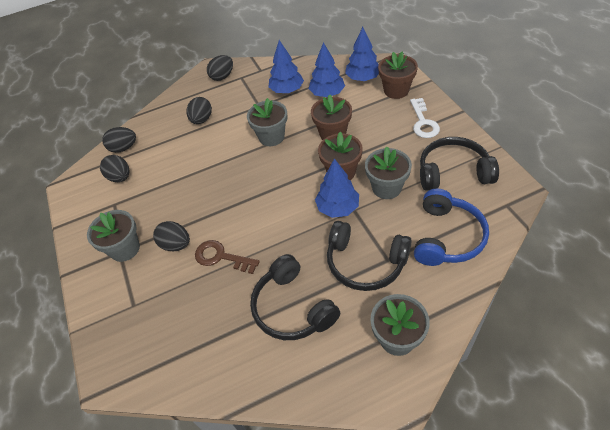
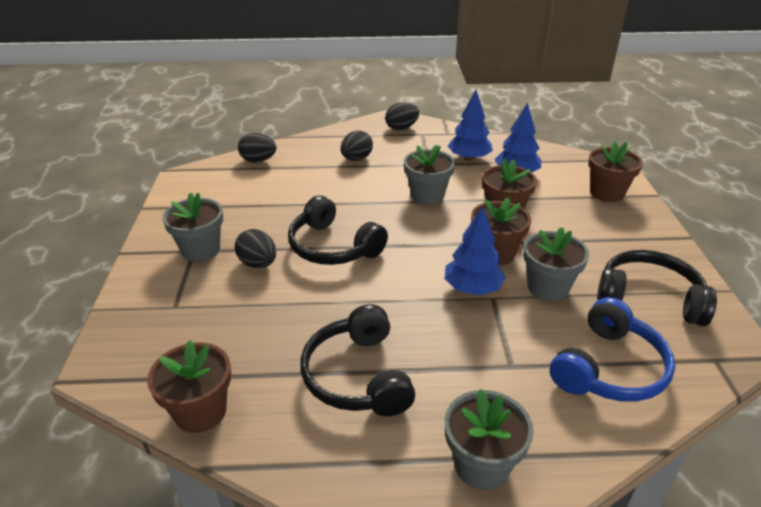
camera: 15 degrees right, 15 degrees down
(120, 177) = (238, 184): black egg -> none
(200, 378) = (200, 411): none -> brown flower pot
(221, 257) = (302, 293): brown key -> none
(363, 78) = (568, 171): blue tree -> none
(365, 263) = (479, 359): black headphones -> black headphones (333, 247)
(423, 122) = (629, 234): white key -> none

